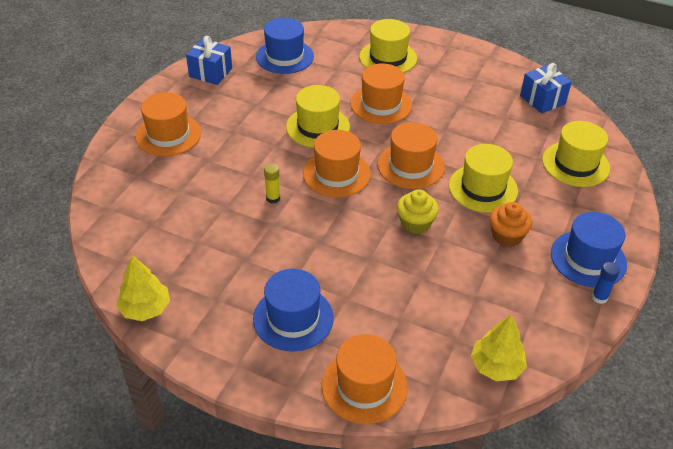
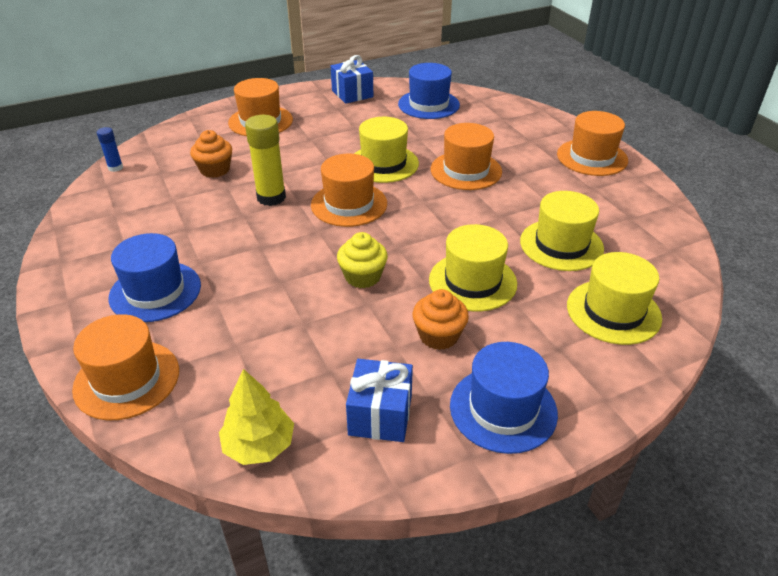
camera: 40 degrees right, 5 degrees down
(145, 308) = (73, 224): yellow tree -> none
(194, 198) = (215, 170): none -> orange cupcake
(273, 198) = (271, 197): yellow glue stick -> yellow glue stick, size x1.90
(388, 58) = (524, 138): yellow hat -> yellow hat (561, 245)
(411, 166) = (425, 229): orange hat -> orange hat (592, 157)
(542, 100) = (652, 236): blue gift -> blue gift (380, 415)
(599, 297) = (463, 455): blue glue stick -> blue glue stick (115, 168)

